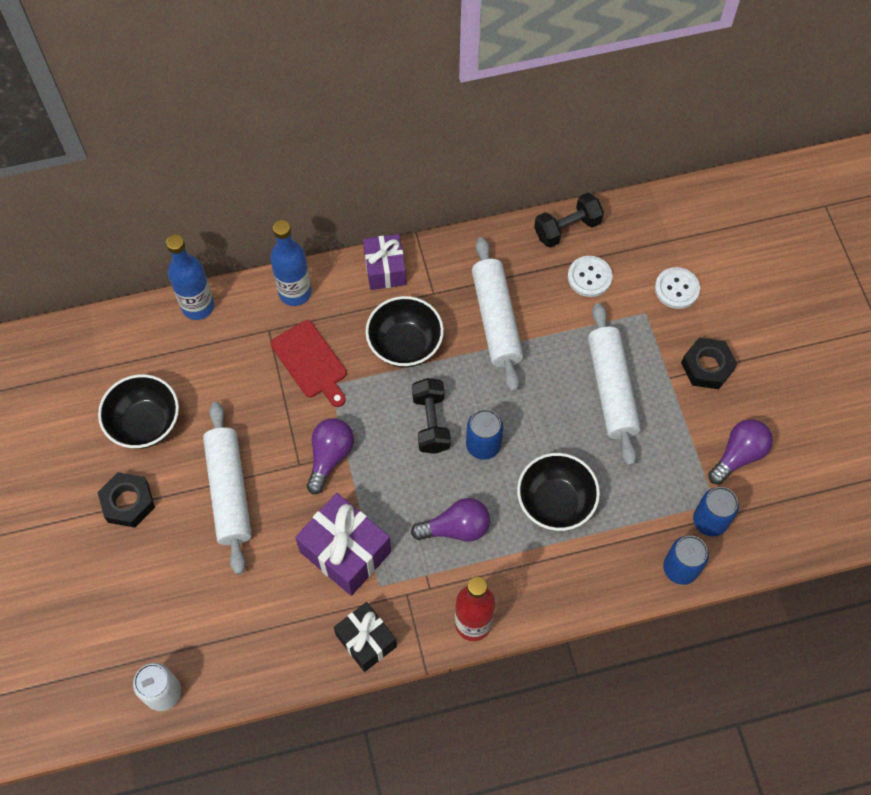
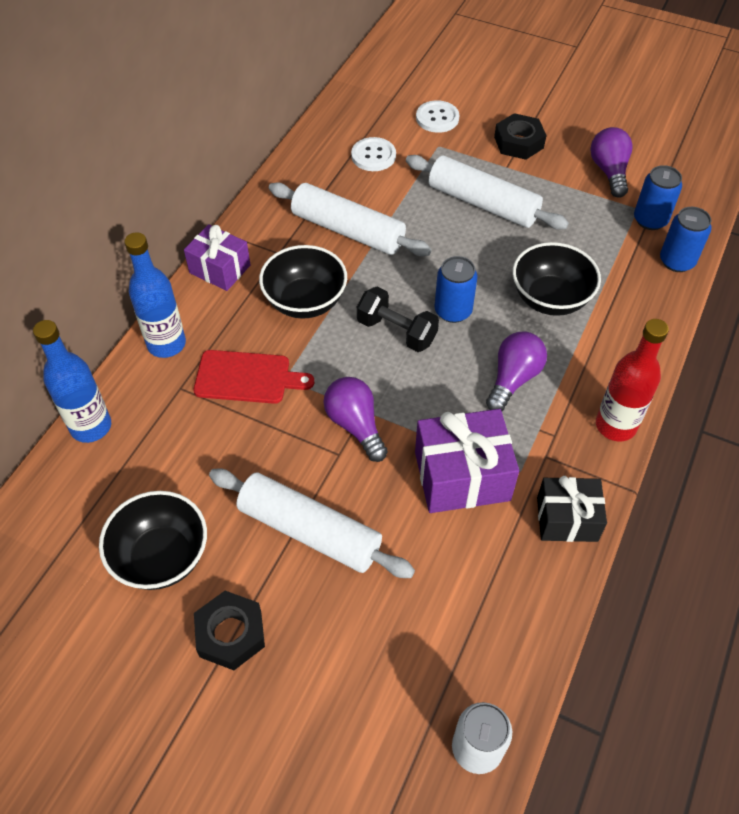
camera: 50 degrees left, 10 degrees down
(567, 228) = (317, 142): black dumbbell -> none

